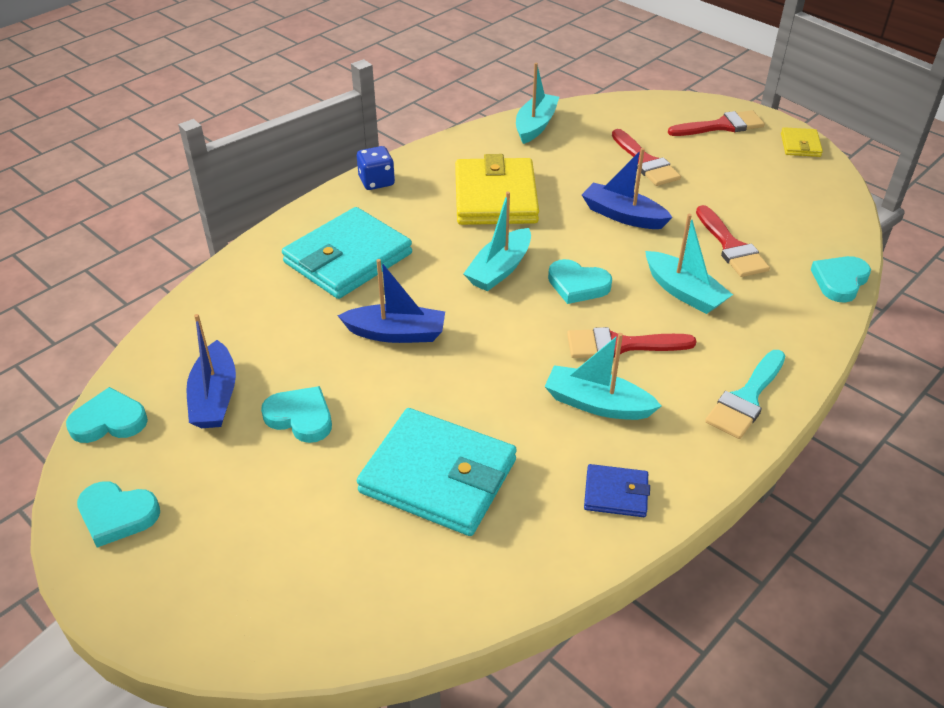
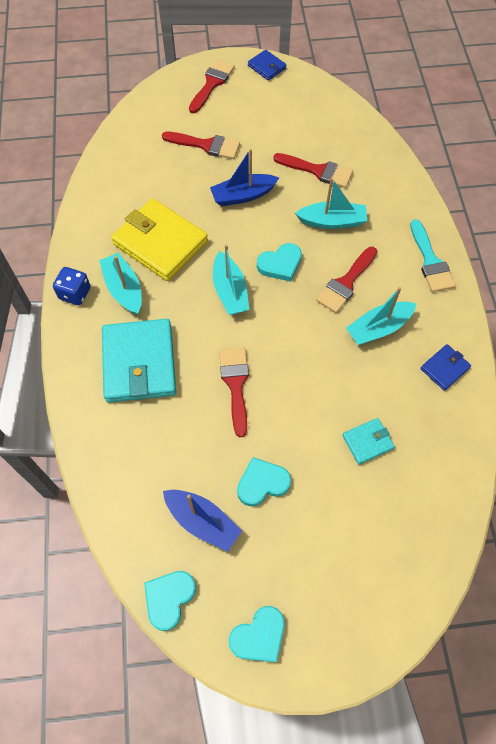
camera: 50 degrees left, 20 degrees up
(396, 333) = (235, 384): blue boat -> red brush
(438, 476) = (367, 442): turquoise wallet -> turquoise wallet, size x0.48
(535, 126) = (110, 167): turquoise boat -> turquoise boat (124, 289)
(800, 145) = (267, 67): yellow wallet -> blue wallet
(839, 281) = (387, 151): turquoise heart -> none

